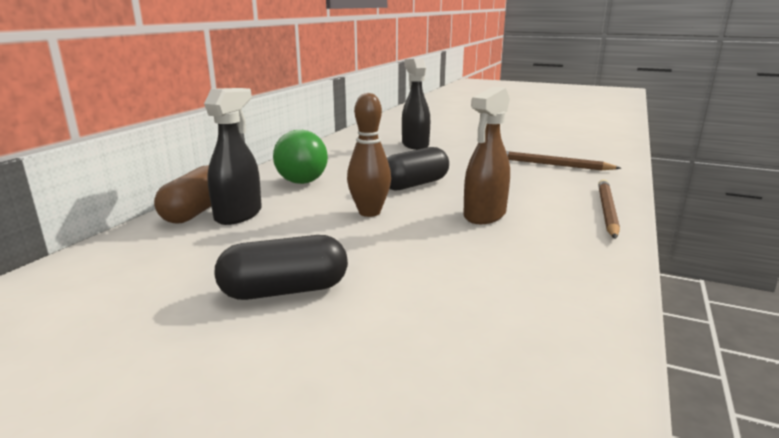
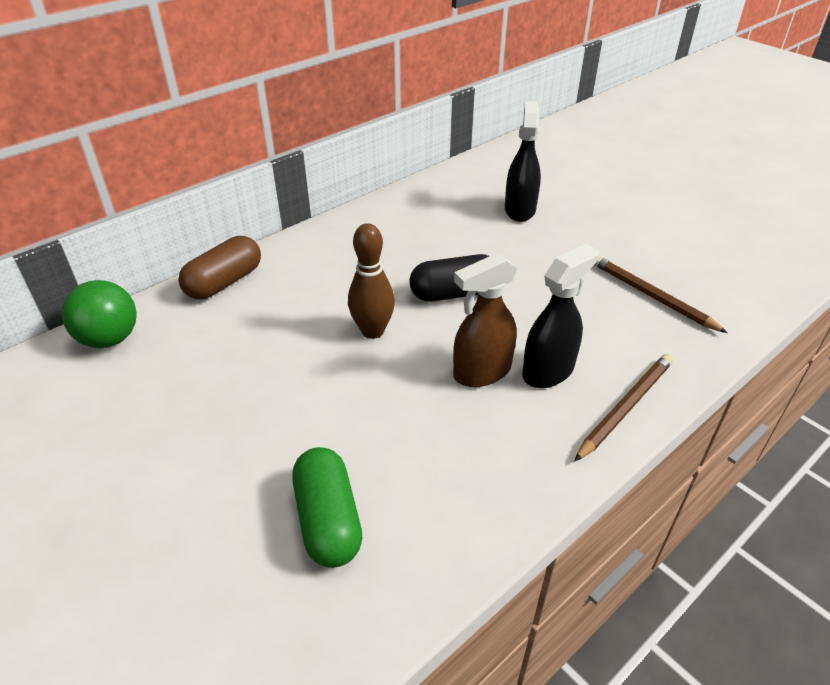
camera: 25 degrees right, 20 degrees up
(239, 215) = (256, 299): black spray bottle -> black spray bottle (548, 371)
(285, 290) = (227, 423): black capsule -> none
(302, 182) = (346, 257): green ball -> green ball (110, 339)
(461, 325) = (328, 520): none -> green capsule

